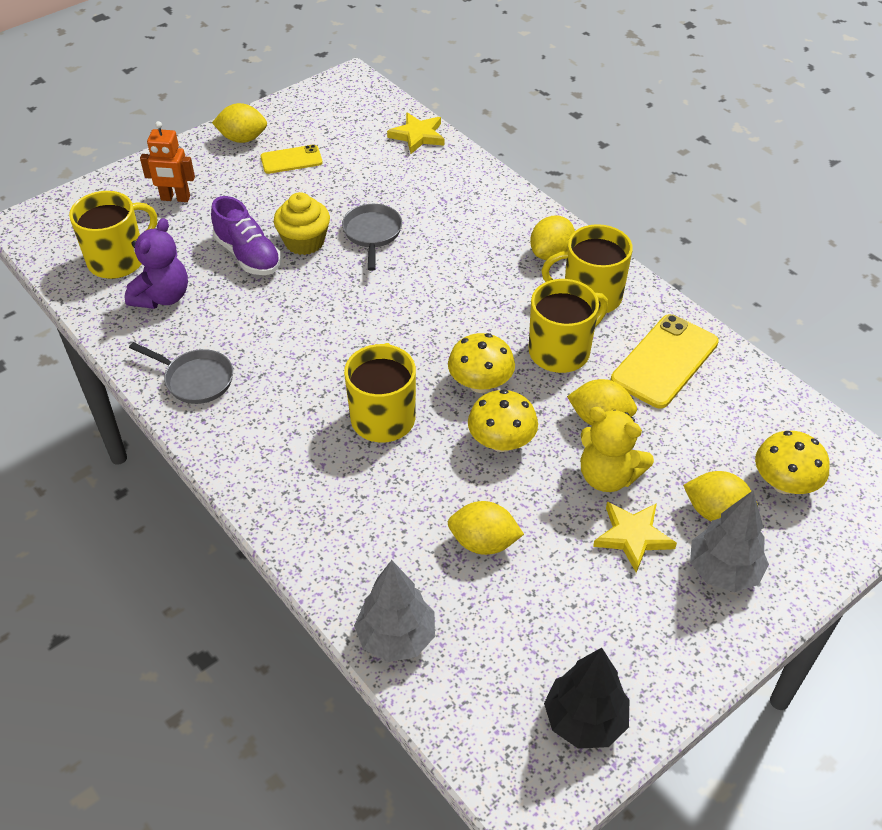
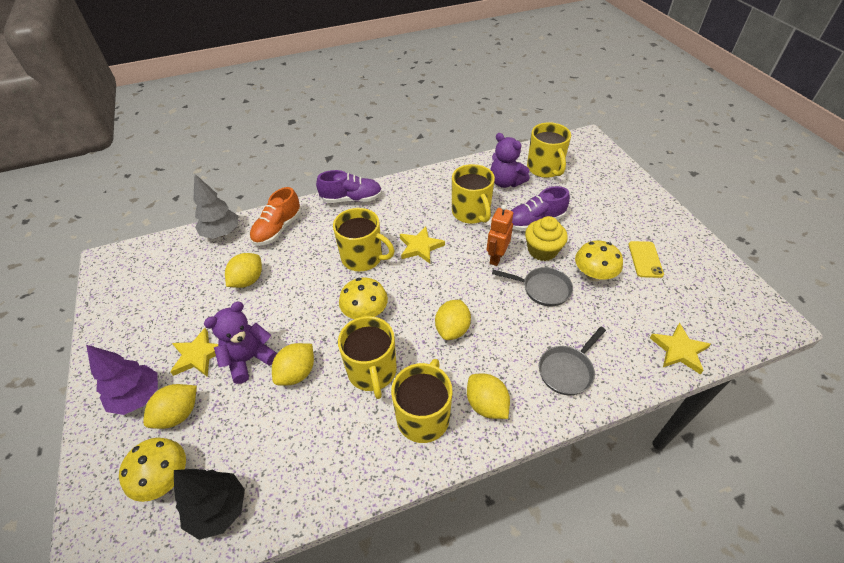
camera: 110 degrees right, 0 degrees up
(175, 198) = (603, 196): orange robot -> orange robot (496, 258)
(195, 379) = (431, 187): grey pan -> grey pan (567, 370)
(243, 139) = (675, 237): yellow lemon -> yellow lemon (452, 329)
(246, 321) = (471, 212): none -> yellow mug
(251, 477) = (351, 199): none -> purple shoe
(339, 360) = (420, 247): none -> yellow star
(358, 553) = (278, 229): none -> orange shoe
(501, 442) = (311, 309): yellow mushroom -> yellow mushroom (593, 275)
(585, 720) = (120, 292): black tree -> black tree (218, 510)
(608, 476) = (249, 359): yellow teddy bear -> purple teddy bear
(664, 361) = (326, 444): yellow phone -> none
(723, 571) = (137, 397): grey tree -> purple tree

